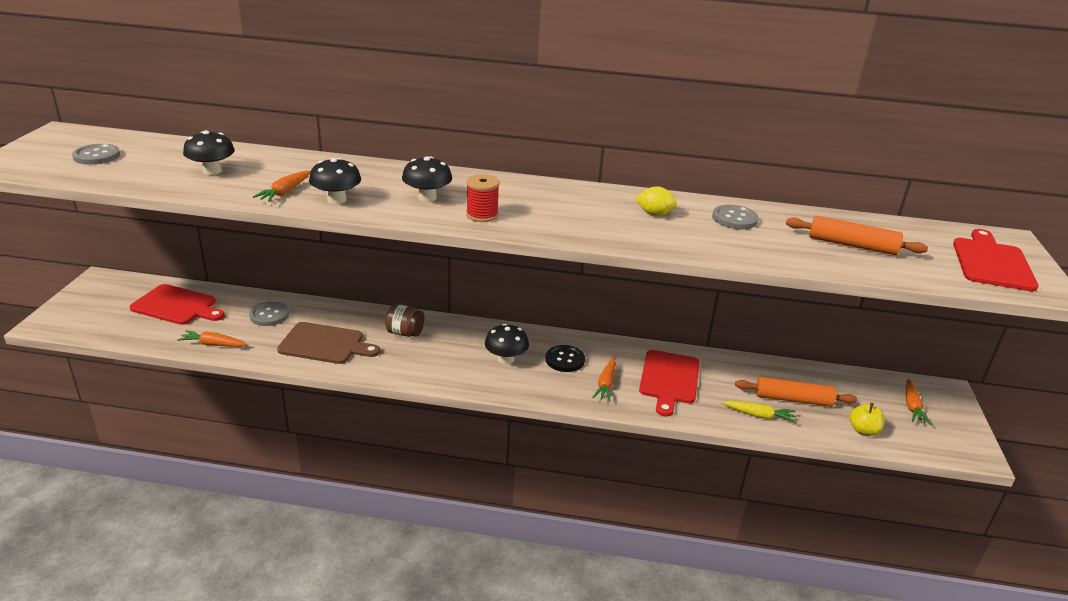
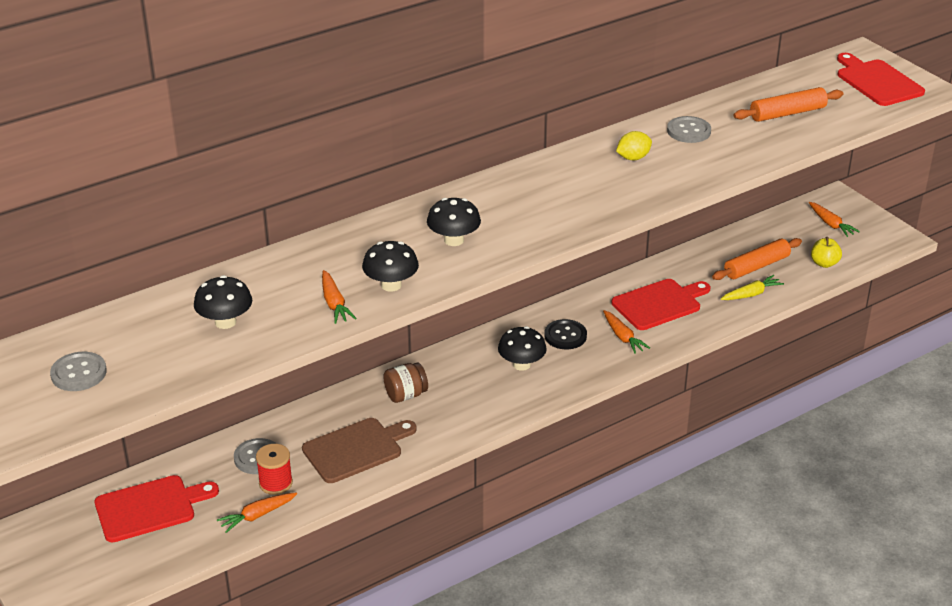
camera: 40 degrees left, 5 degrees up
(482, 215) = (523, 232): red spool -> red spool (276, 483)
(669, 379) = (659, 304): red cutting board -> red cutting board turned 90 degrees counterclockwise

